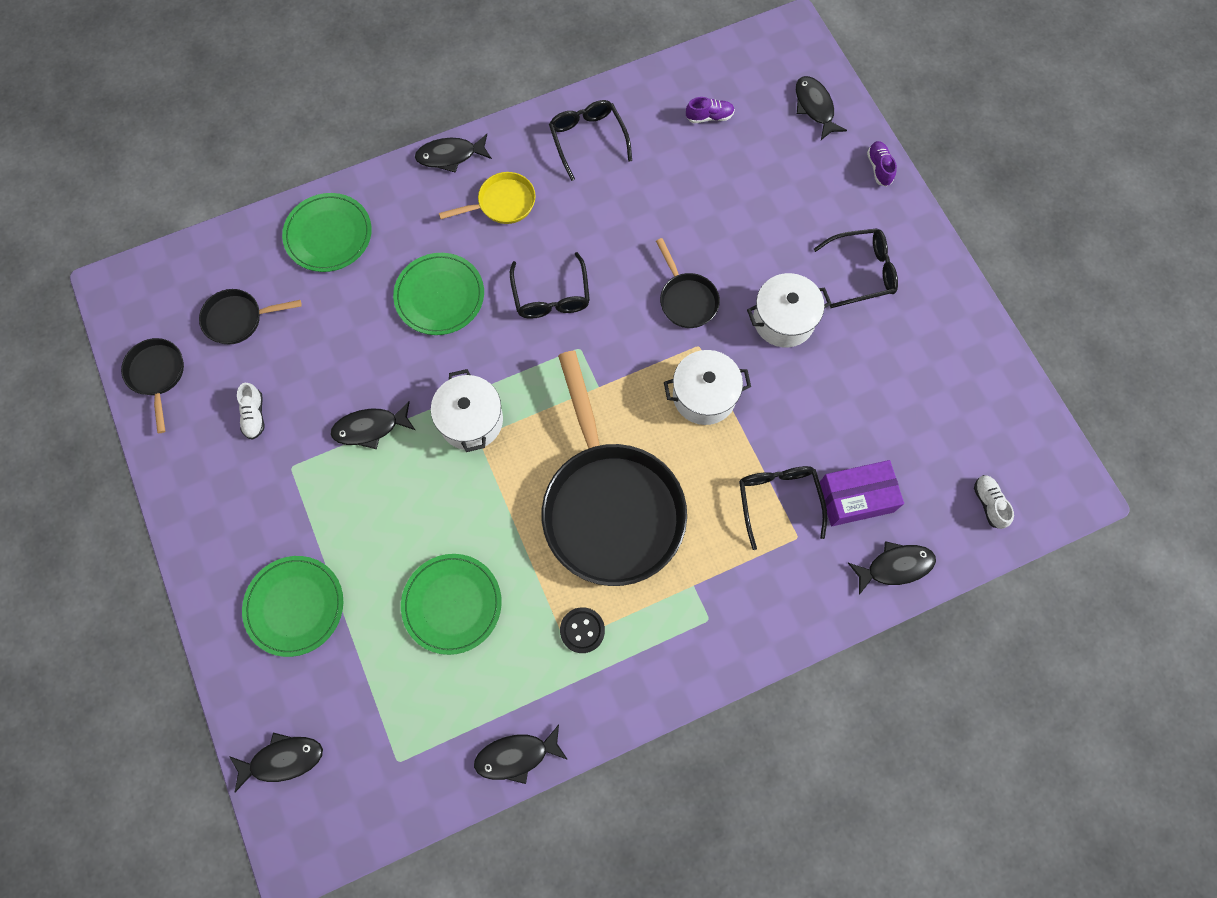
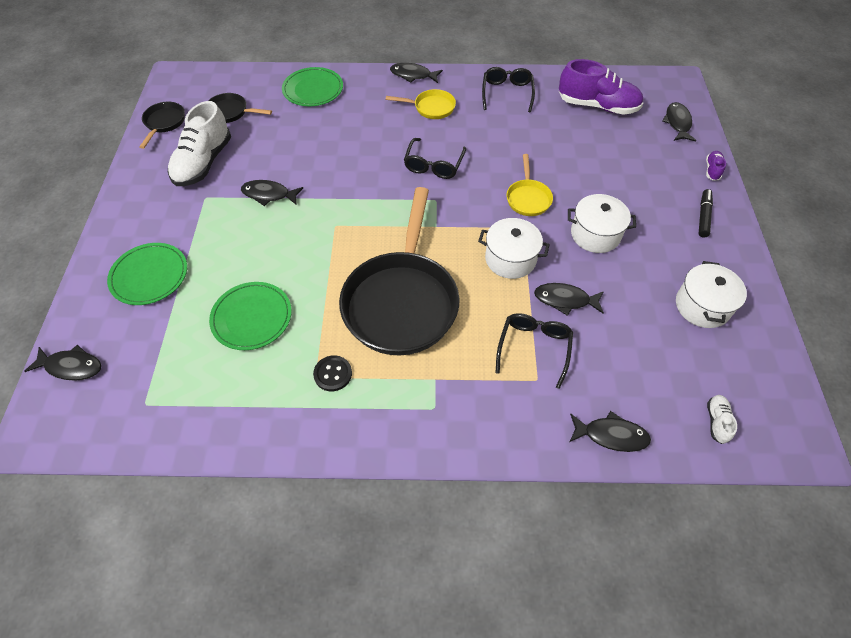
camera: 25 degrees right, 15 degrees down
(254, 415) = (203, 162): white shoe -> white shoe, size x2.29
(439, 296) = (360, 141): green plate -> none
(471, 420) = (336, 214): white pot -> white pot (702, 306)
(516, 756) = (229, 440): black fish -> black fish (565, 300)
(686, 300) = (528, 198): black pan -> yellow pan
(709, 117) = (597, 106): purple shoe -> purple shoe, size x2.29
(855, 497) = (599, 371): purple box -> none
(862, 271) = (671, 226): black glasses -> none
(891, 243) = (703, 216): none -> black marker

